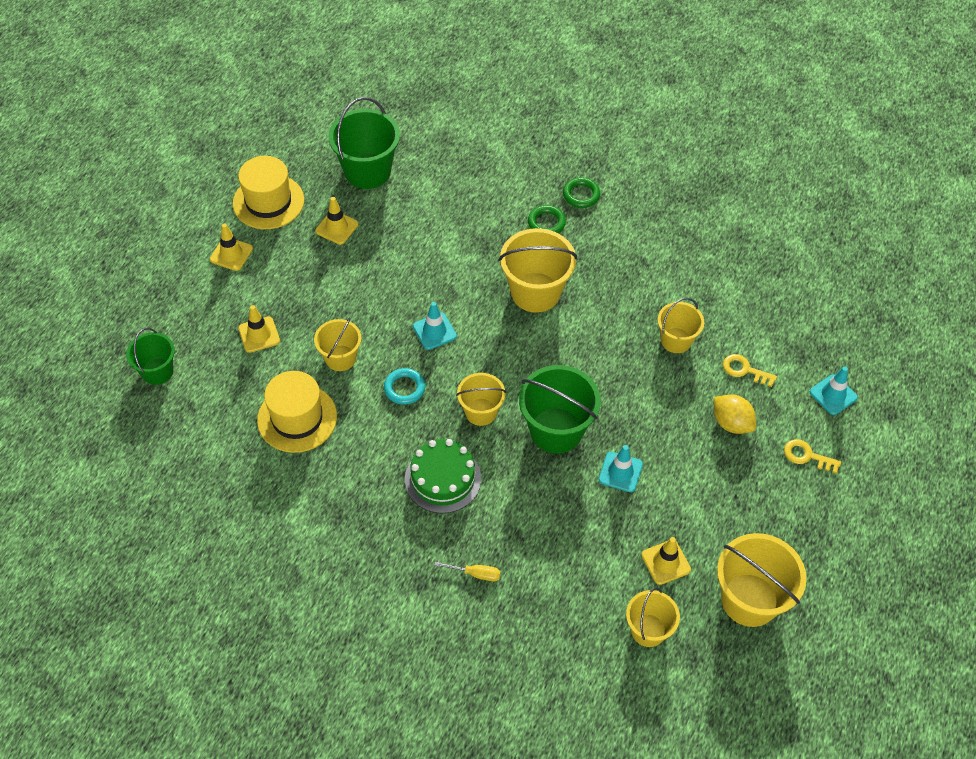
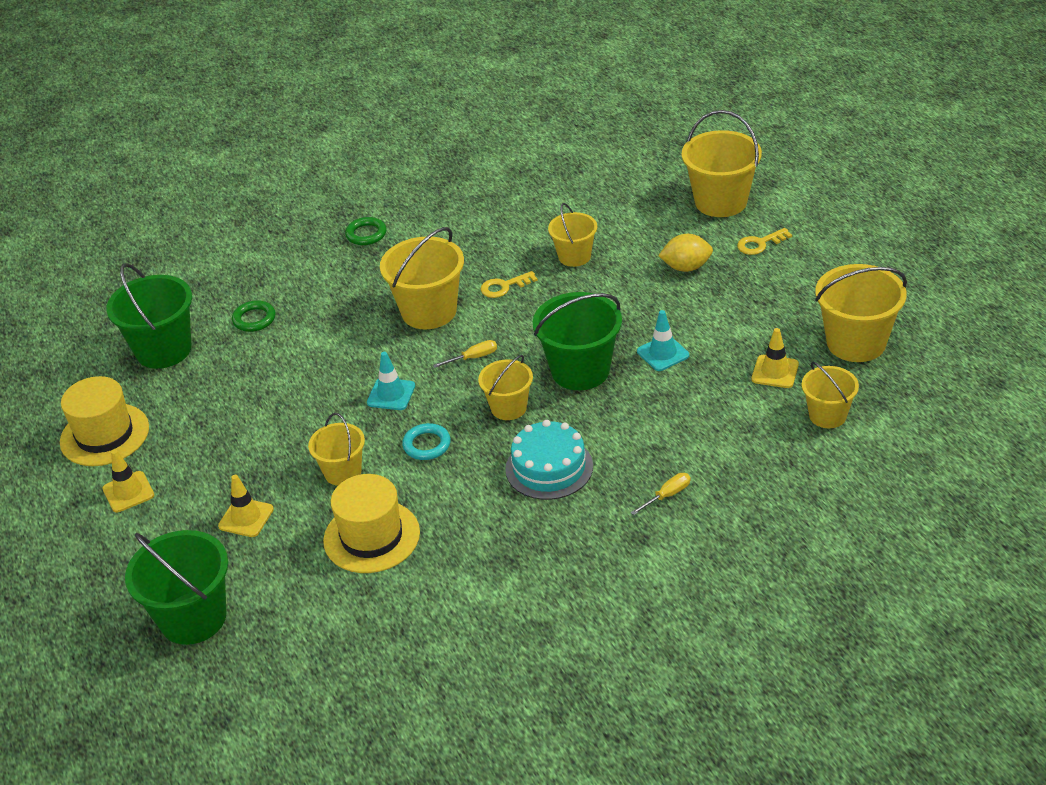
camera: 45 degrees left, 15 degrees down
(157, 371) = (193, 618): green bucket -> green bucket, size x1.65
(337, 228) = (197, 402): yellow traffic cone -> none
(443, 479) = (549, 467): green cake -> turquoise cake
(512, 354) = (473, 358): none -> yellow screwdriver
(546, 223) = (367, 268): green ring -> green ring (254, 319)
(744, 370) = (645, 234): yellow key -> yellow key (504, 287)
(833, 395) = (720, 201): turquoise traffic cone -> yellow bucket

